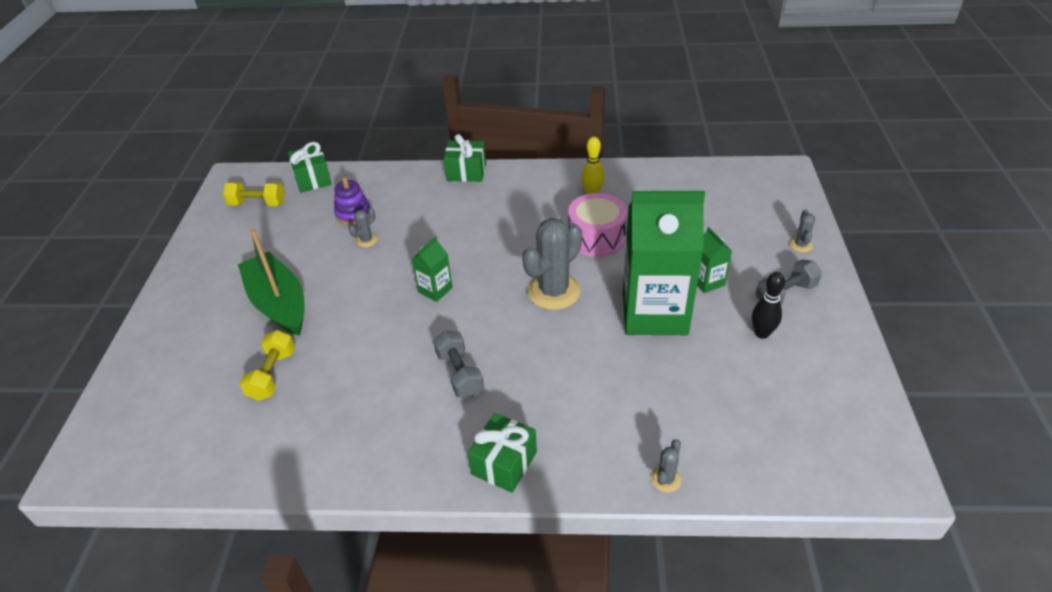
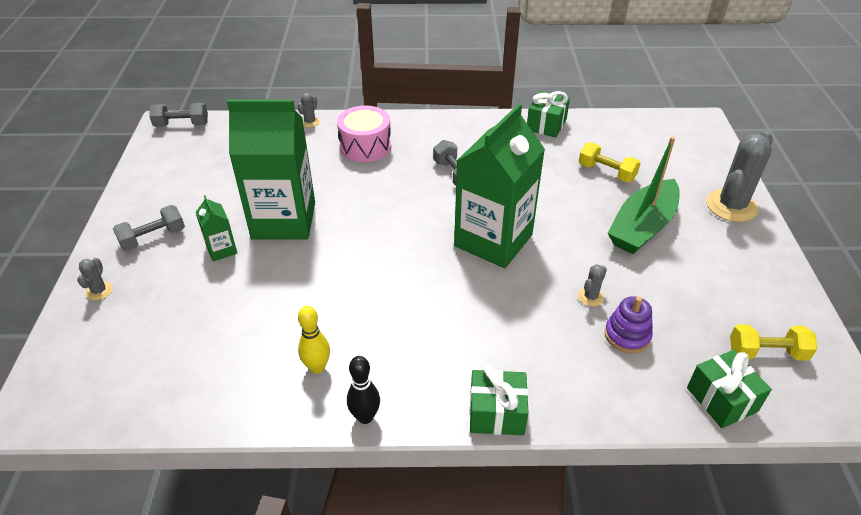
camera: 175 degrees right, 0 degrees up
(272, 375) = (606, 172): yellow dumbbell -> yellow dumbbell turned 60 degrees counterclockwise
(279, 303) = (642, 227): green boat -> green boat turned 75 degrees clockwise
(435, 290) = (493, 240): green carton -> green carton, size x2.35
(504, 463) = (414, 128): green gift -> green gift (546, 125)
(553, 291) = (375, 239): grey cactus -> grey cactus (731, 206)
(596, 237) = (323, 300): pink drum -> pink drum (365, 146)
(762, 333) = (197, 204): black bowling pin -> black bowling pin (365, 417)
(867, 477) = (182, 125): none -> grey dumbbell

